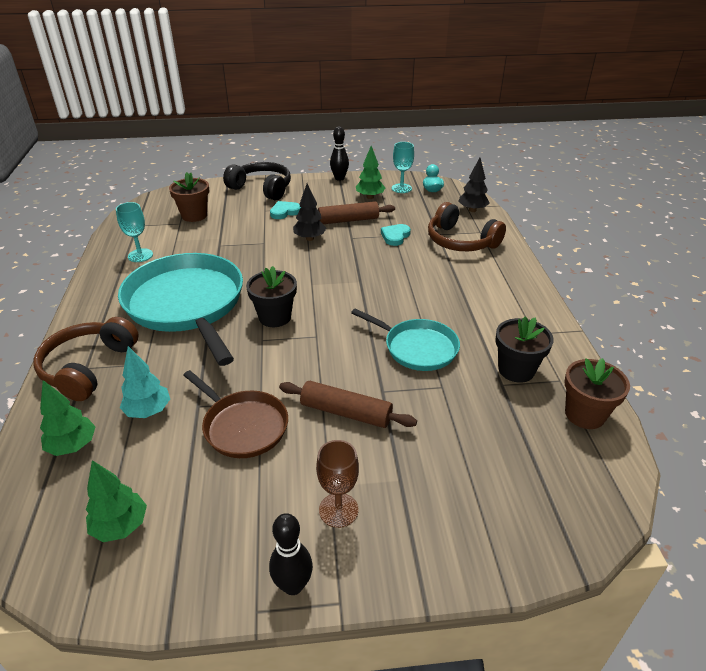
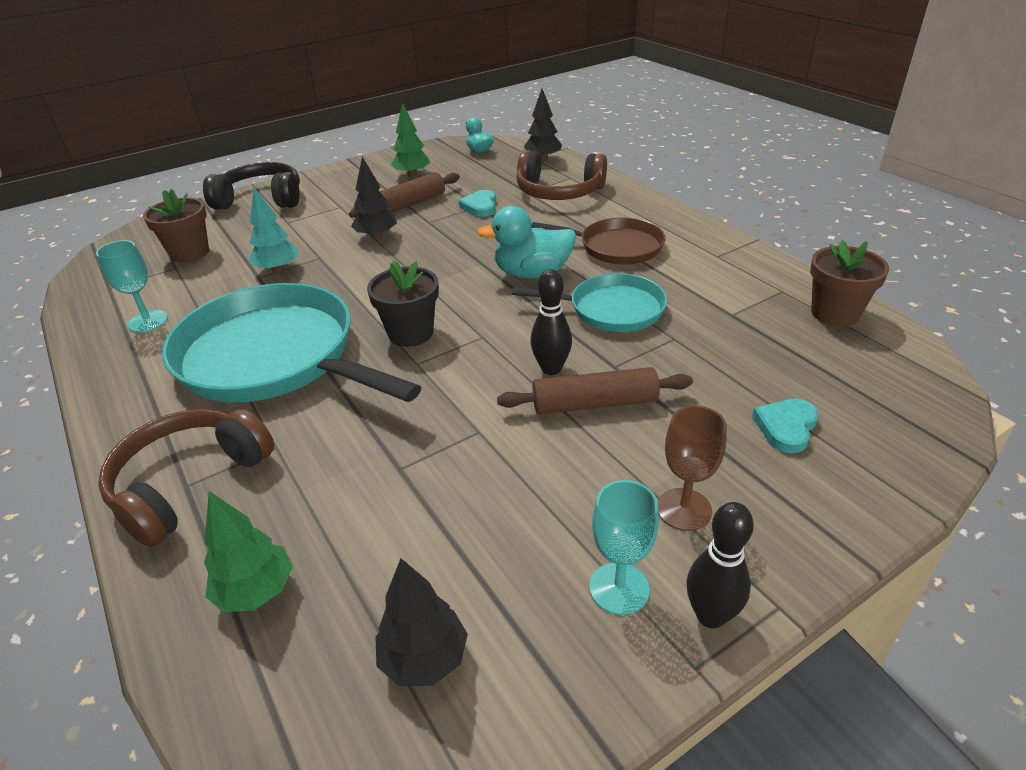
camera: 25 degrees left, 0 degrees up
(88, 367) = (189, 483): brown headphones -> brown headphones turned 45 degrees clockwise
(121, 526) = (424, 659): green tree -> black tree
(148, 411) = (334, 502): turquoise tree -> turquoise tree (278, 269)
(243, 426) = (482, 467): brown pan -> brown pan (616, 247)
(284, 212) = (316, 217): turquoise heart -> turquoise heart (786, 427)
(339, 178) = (356, 165): black bowling pin -> black bowling pin (551, 369)
(387, 301) = (532, 273): none -> turquoise duck
(401, 188) = (442, 157): turquoise goblet -> turquoise goblet (619, 588)
(516, 370) = (732, 296): black flower pot -> none

